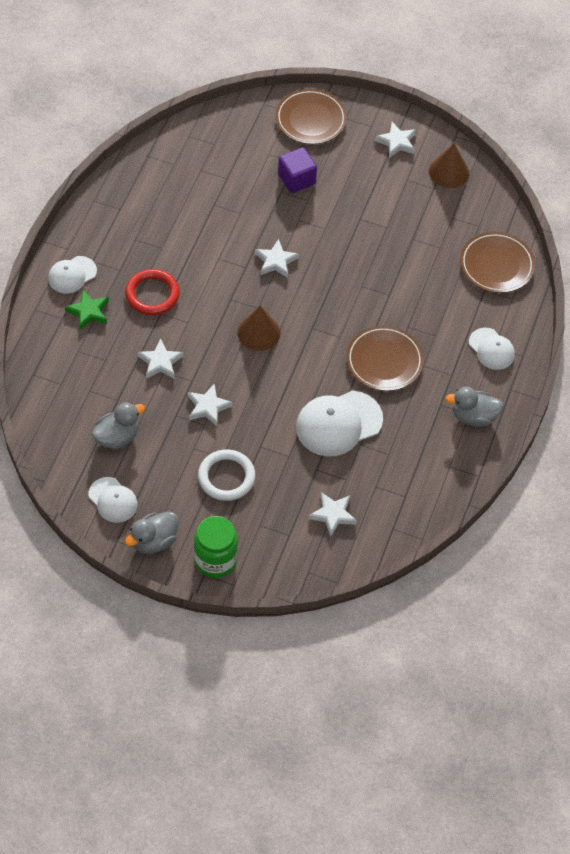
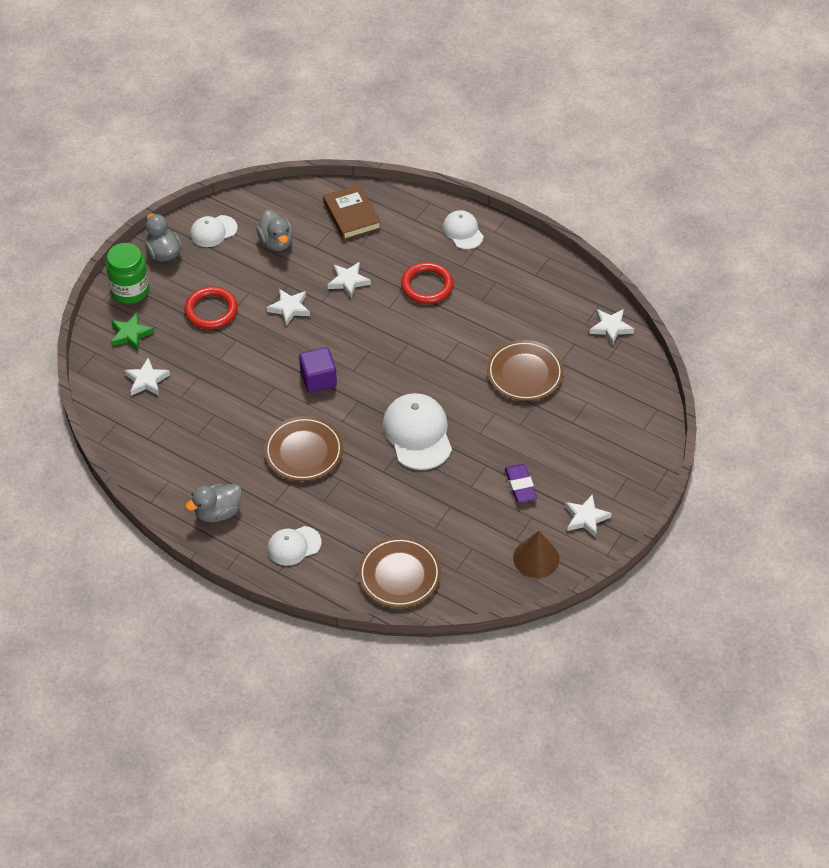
camera: 105 degrees right, 5 degrees down
(66, 375) = (352, 215): none -> brown book
(88, 312) = (418, 238): green star -> green star (131, 334)
(226, 477) = (211, 310): white ring -> red ring
(259, 332) = (363, 358): brown cone -> none
(276, 261) = (446, 385): white star -> white star (610, 328)
(296, 179) = (548, 420): purple cube -> purple cube (318, 379)
(310, 120) = (629, 446): brown plate -> brown plate (524, 373)
(338, 423) = (242, 402): white cap -> white cap (417, 433)
(375, 191) = (520, 485): none -> purple eraser
(473, 416) = (218, 512): grey duck -> grey duck turned 135 degrees counterclockwise

